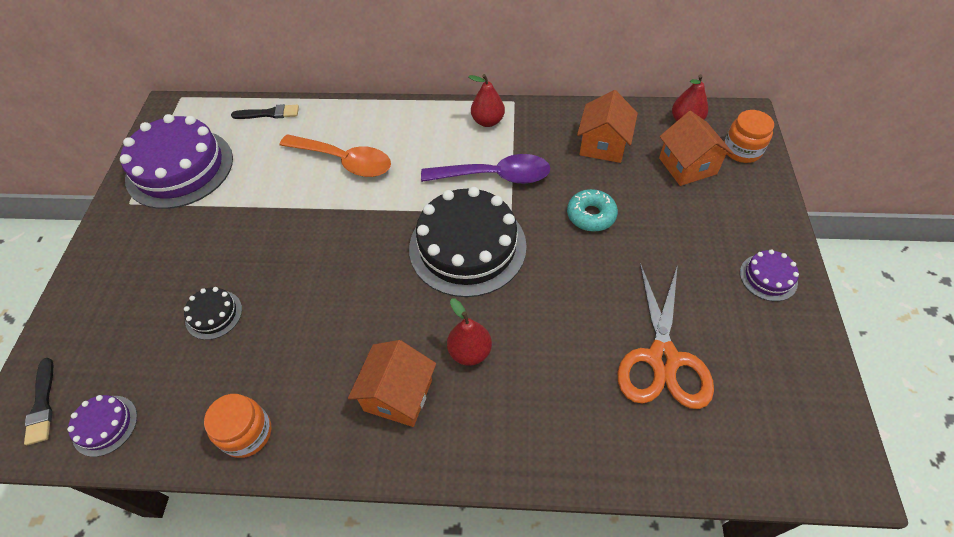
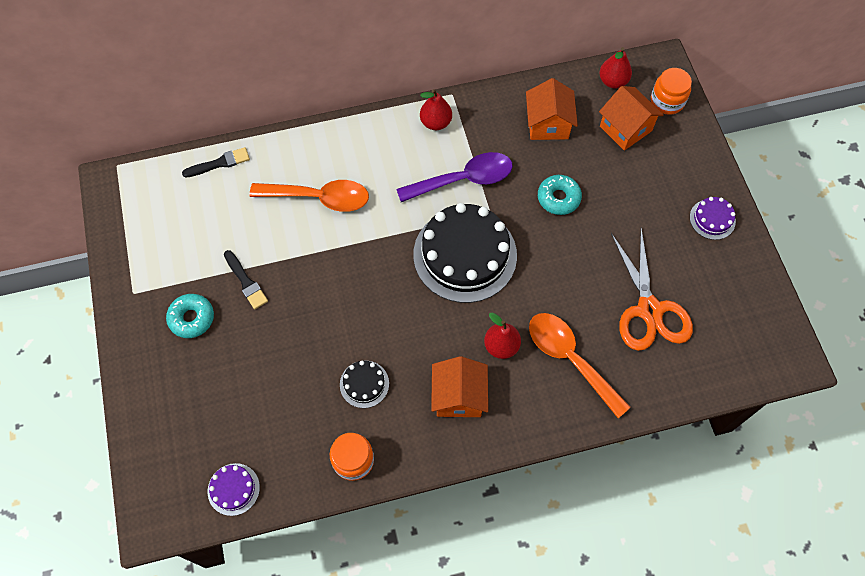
camera: 20 degrees left, 10 degrees up
(42, 404) = (169, 489): black brush -> black brush (246, 282)
(167, 239) = (192, 318): none -> turquoise donut
(180, 168) = (162, 244): purple cake -> none
(214, 314) = (274, 374): black cake -> black cake (364, 384)
(546, 389) = (570, 359): none -> orange spoon

